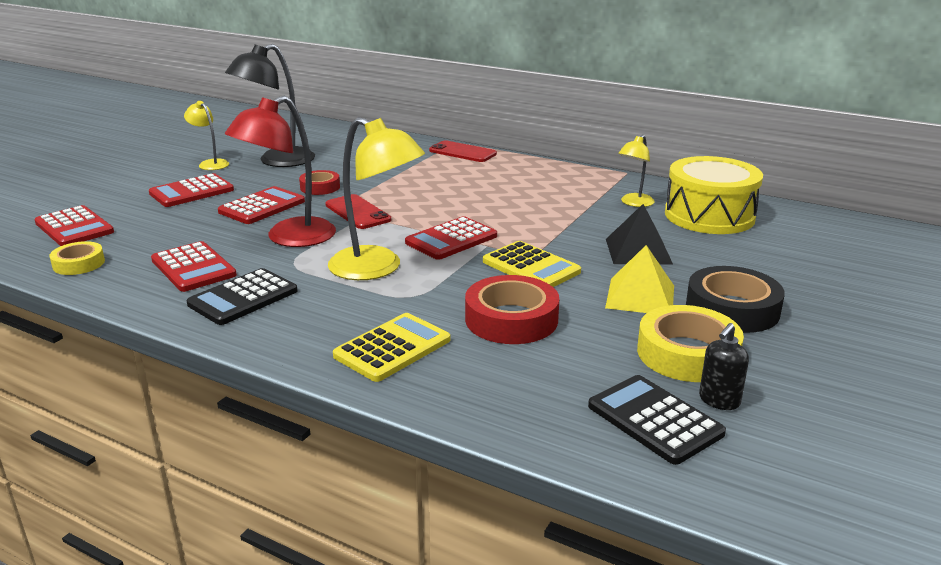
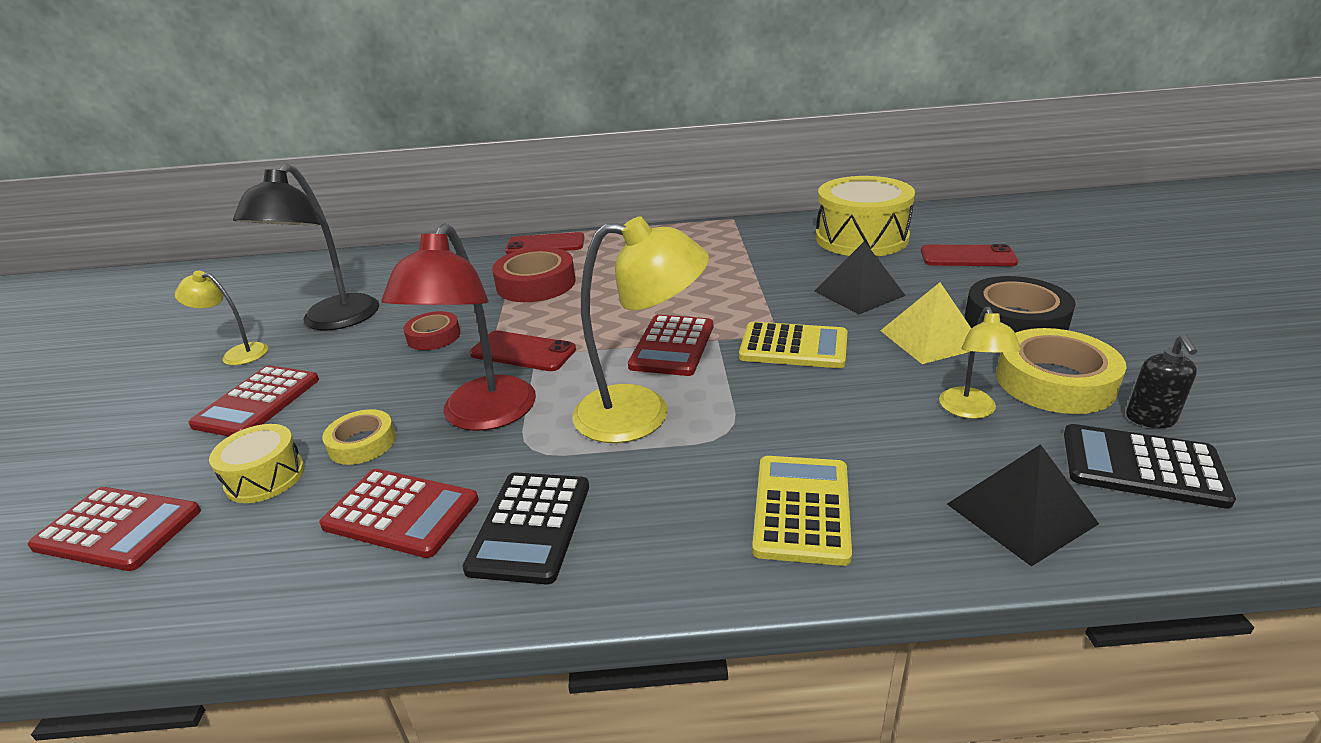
camera: 30 degrees left, 5 degrees up
(79, 264) = (199, 587): yellow tape -> yellow tape (362, 443)
(155, 228) = (265, 477): none -> yellow drum
(262, 207) = (389, 387): red calculator -> none
(511, 319) = (863, 414): red tape -> red tape (536, 284)
(520, 405) = (1021, 513): none -> black pyramid
(634, 203) = (784, 246): yellow lamp -> yellow lamp (970, 411)
(778, 256) = (967, 257): none -> red phone

